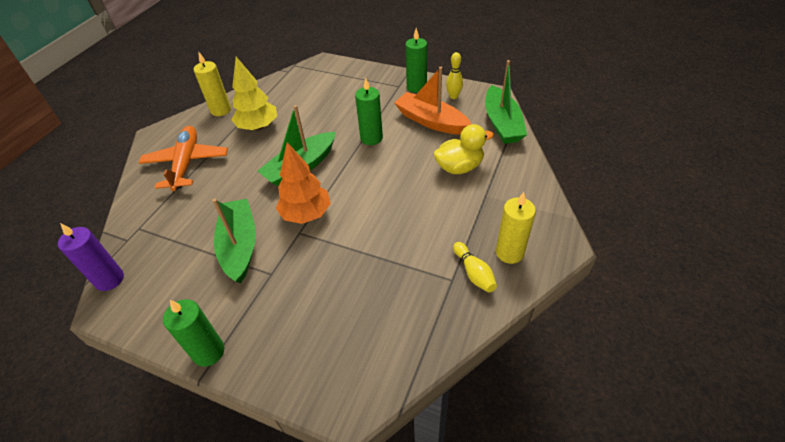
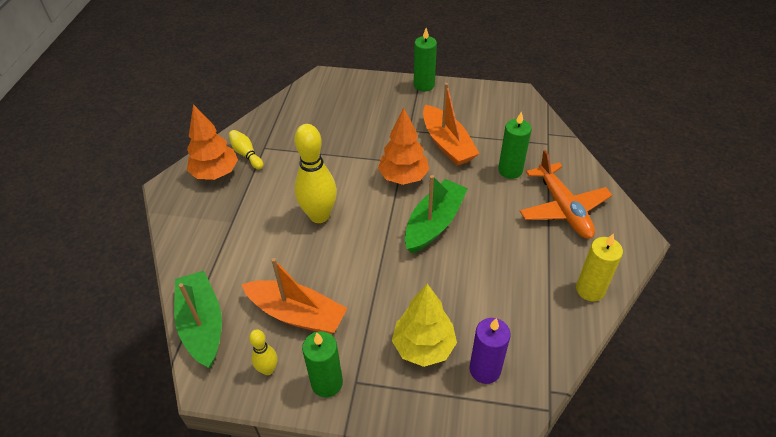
camera: 165 degrees right, 0 degrees up
(109, 279) = (532, 108): purple candle -> purple candle (485, 370)
(240, 246) = (447, 144): green boat -> orange boat
(258, 127) = (518, 269): yellow tree -> yellow tree (423, 346)
(371, 138) = (368, 274): green candle -> green candle (510, 170)
(400, 188) = (319, 215): none -> yellow bowling pin
(459, 167) = (259, 250): yellow duck -> none
(509, 252) = (215, 173): yellow candle -> orange tree

